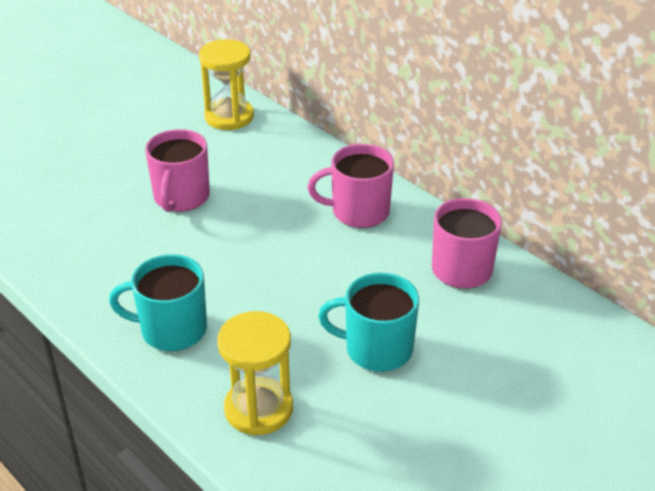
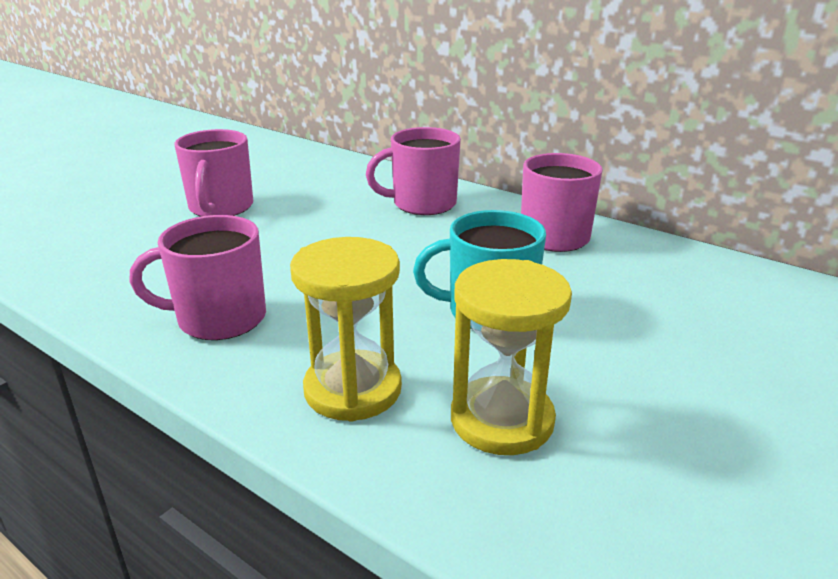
camera: 10 degrees left, 10 degrees down
(171, 330) = (219, 319): turquoise mug -> pink mug
(229, 117) = (266, 151): yellow hourglass -> yellow hourglass (502, 420)

